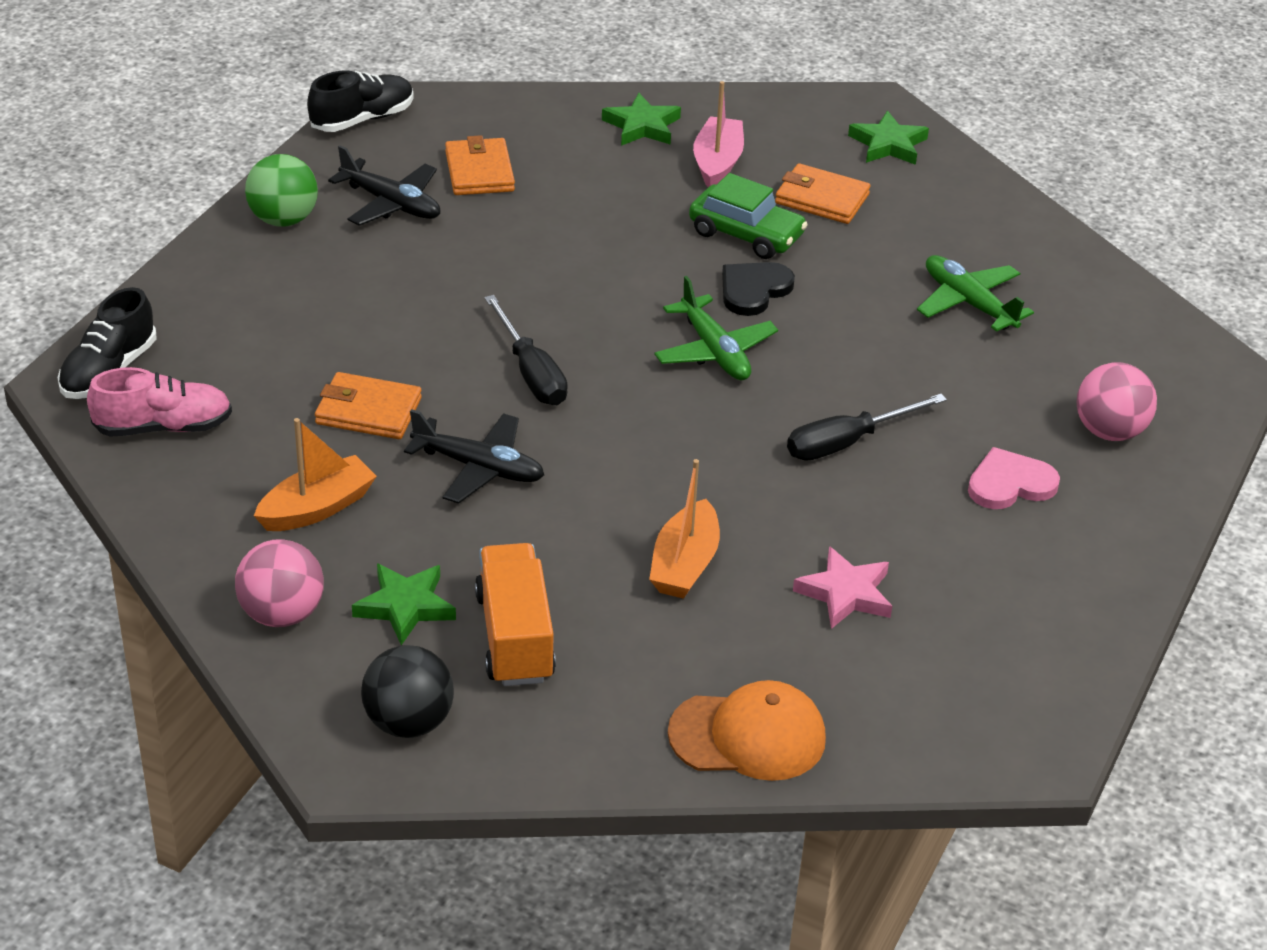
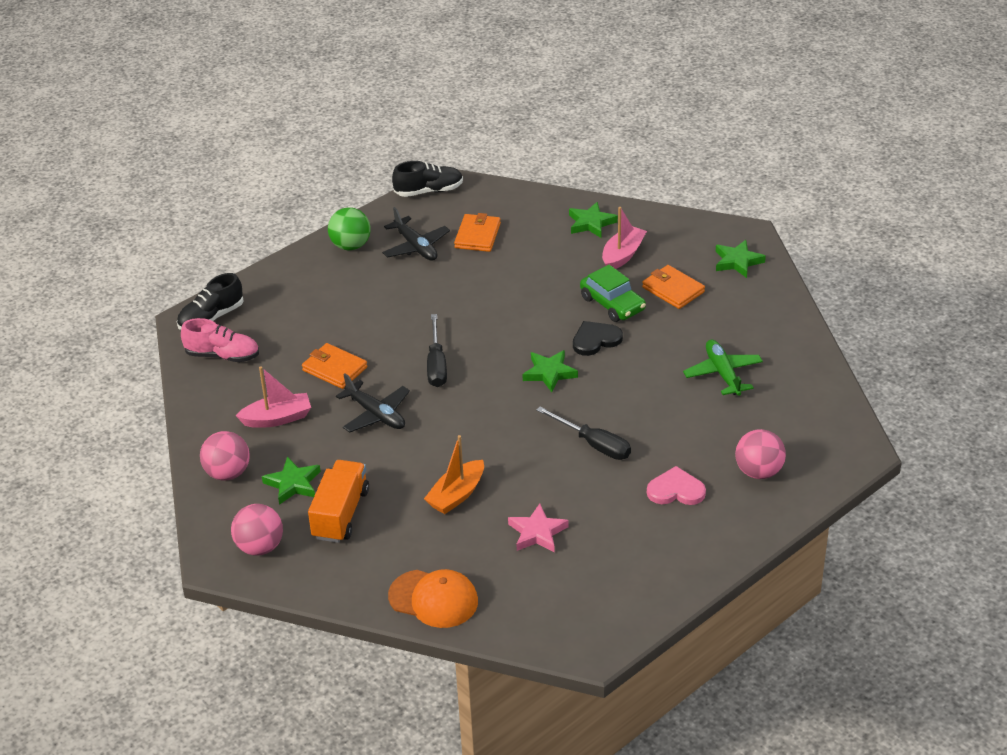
camera: 25 degrees right, 0 degrees up
(317, 508) = (277, 418): orange boat -> pink boat
(408, 722) = (260, 547): black ball -> pink ball
(715, 351) = (549, 373): green plane -> green star
(847, 442) = (593, 444): black screwdriver -> black screwdriver turned 135 degrees counterclockwise

